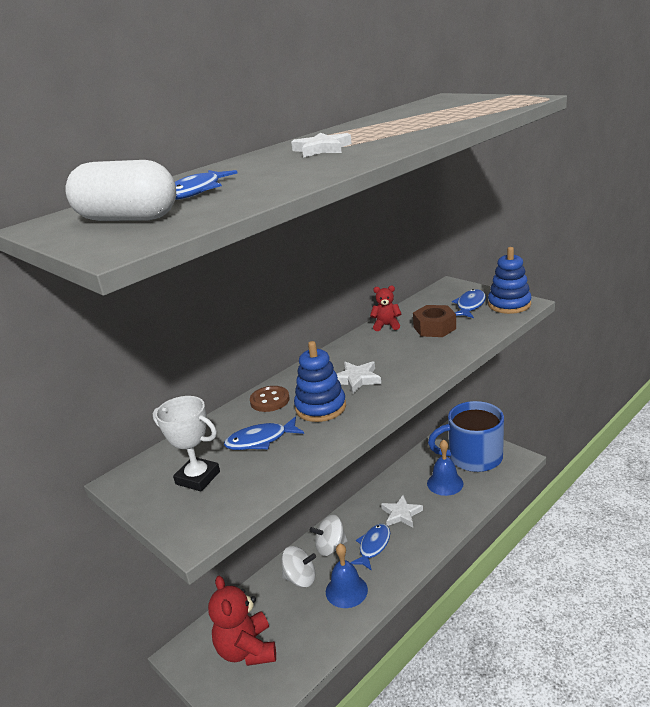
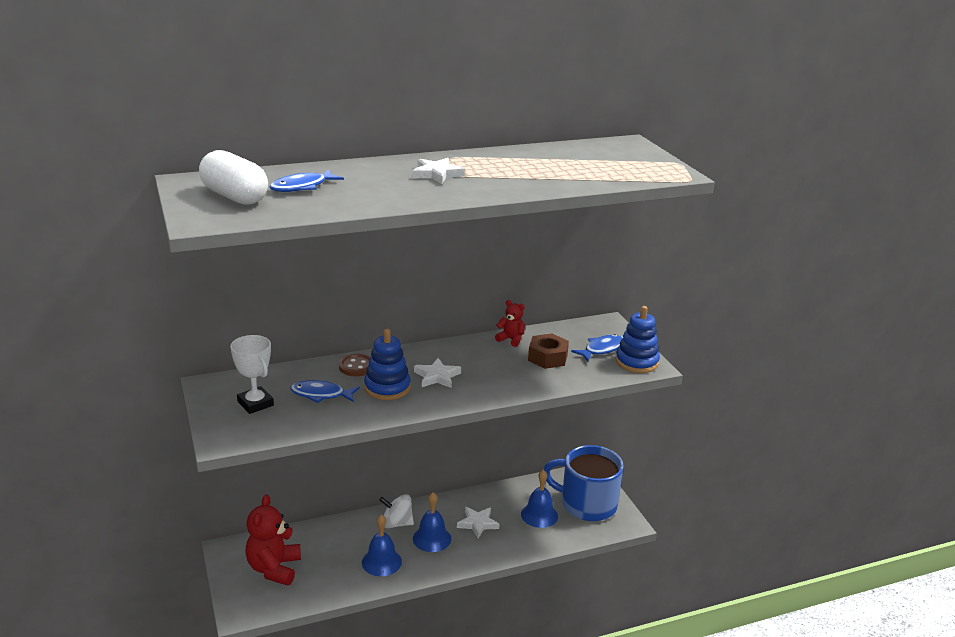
camera: 20 degrees right, 0 degrees up
(300, 578) = (353, 536): white spinning top -> none
(373, 546) = (432, 538): blue fish -> blue bell

